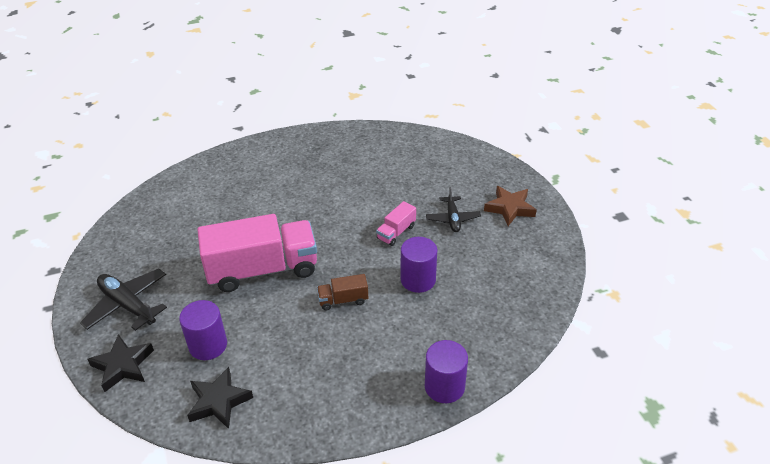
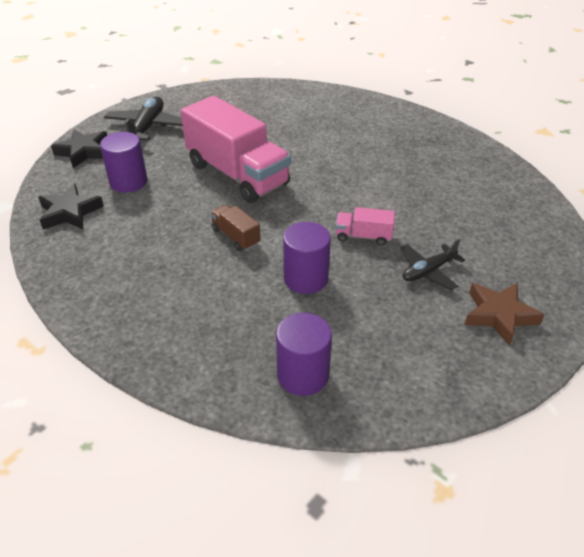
camera: 60 degrees right, 0 degrees up
(444, 386) = (162, 356): purple cylinder -> purple cylinder (303, 375)

